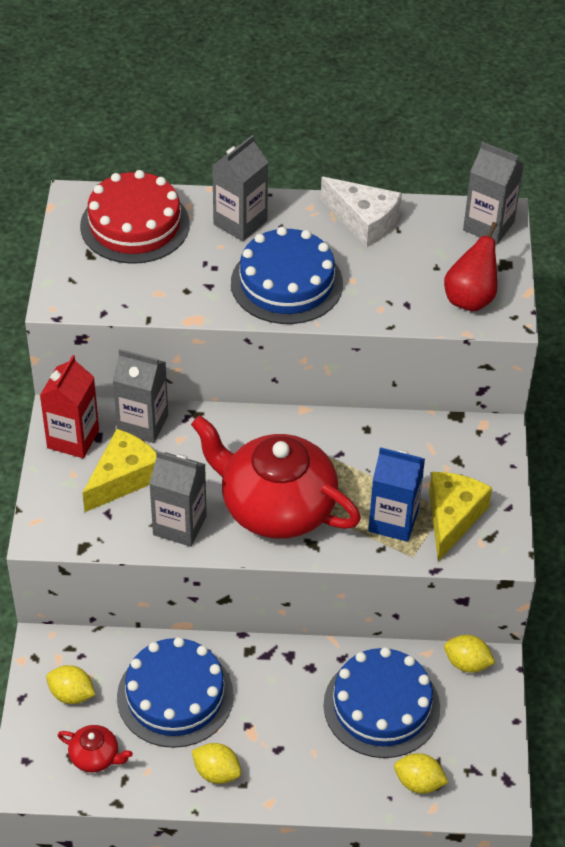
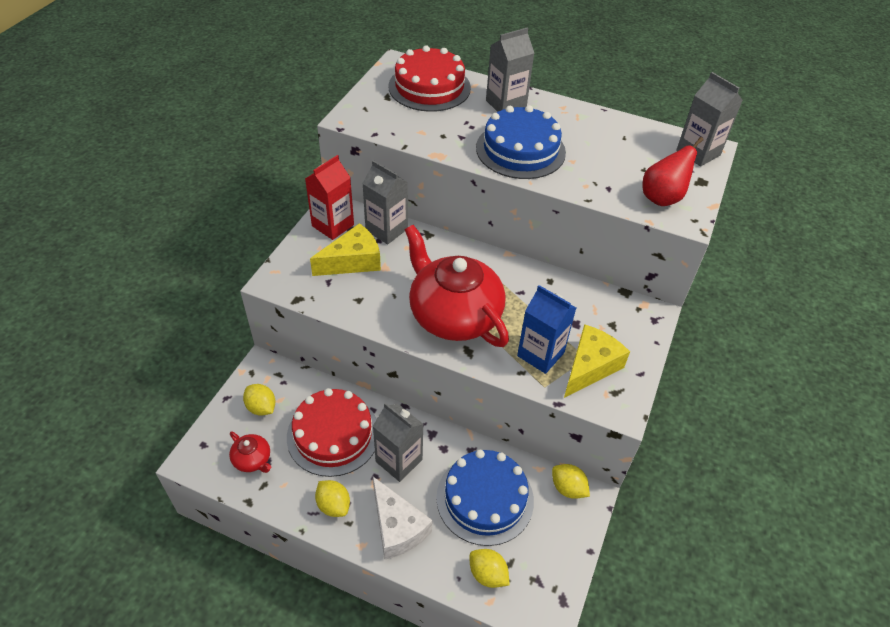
camera: 20 degrees right, 0 degrees up
(175, 696) = (333, 434): blue cake -> red cake
(179, 525) = (375, 306): grey carton -> grey carton (399, 460)
(364, 221) = (600, 125): white cheese -> white cheese (397, 527)

